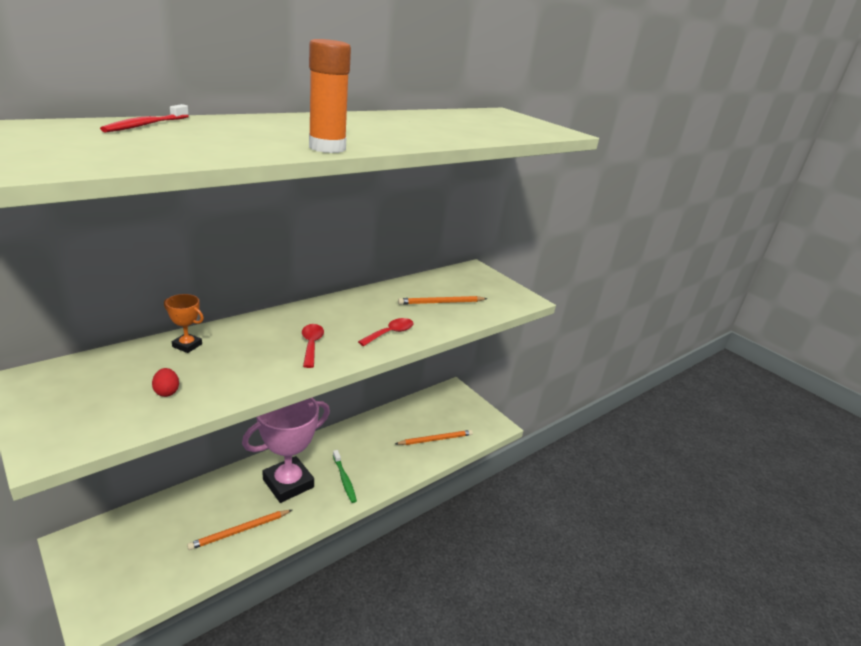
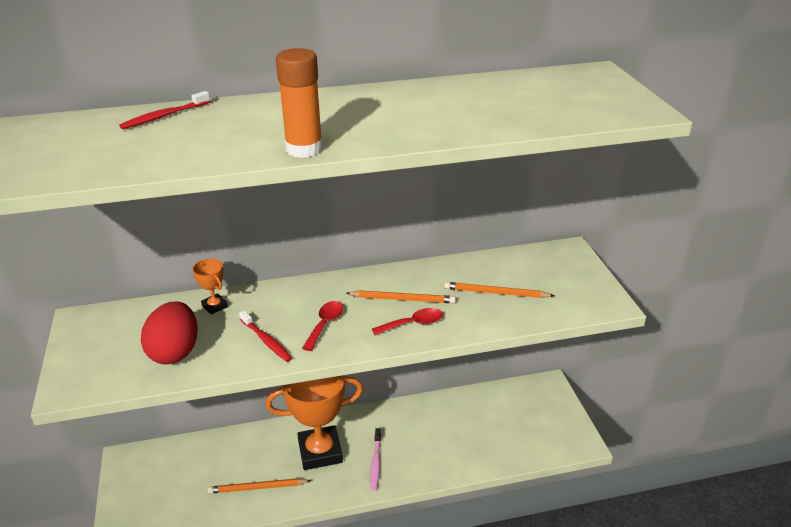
camera: 30 degrees right, 5 degrees up
(167, 392) = (175, 352): red egg -> red egg, size x2.32
(262, 366) = (266, 341): none -> red toothbrush
(288, 483) = (320, 452): pink trophy -> orange trophy
(344, 479) = (376, 462): green toothbrush -> pink toothbrush
(435, 439) = (496, 442): orange pencil -> orange pencil (402, 299)

